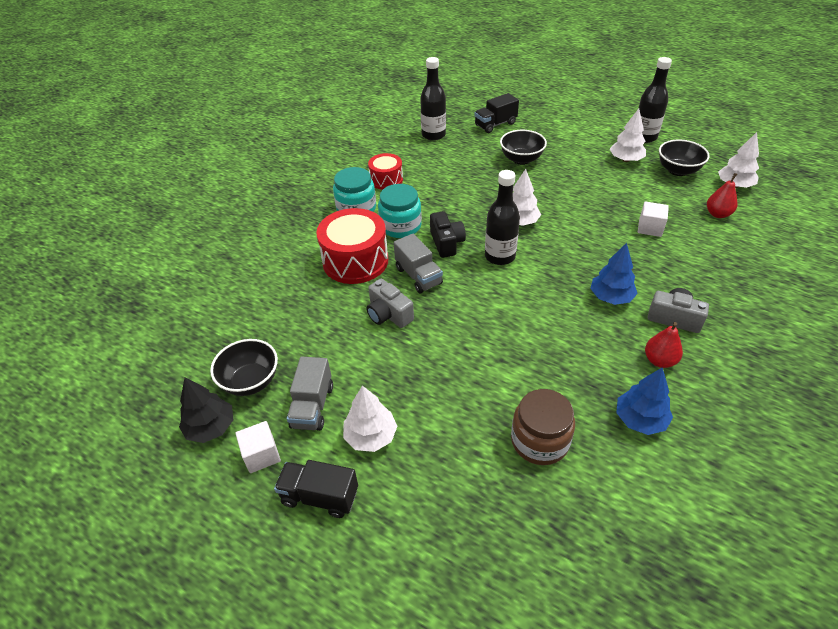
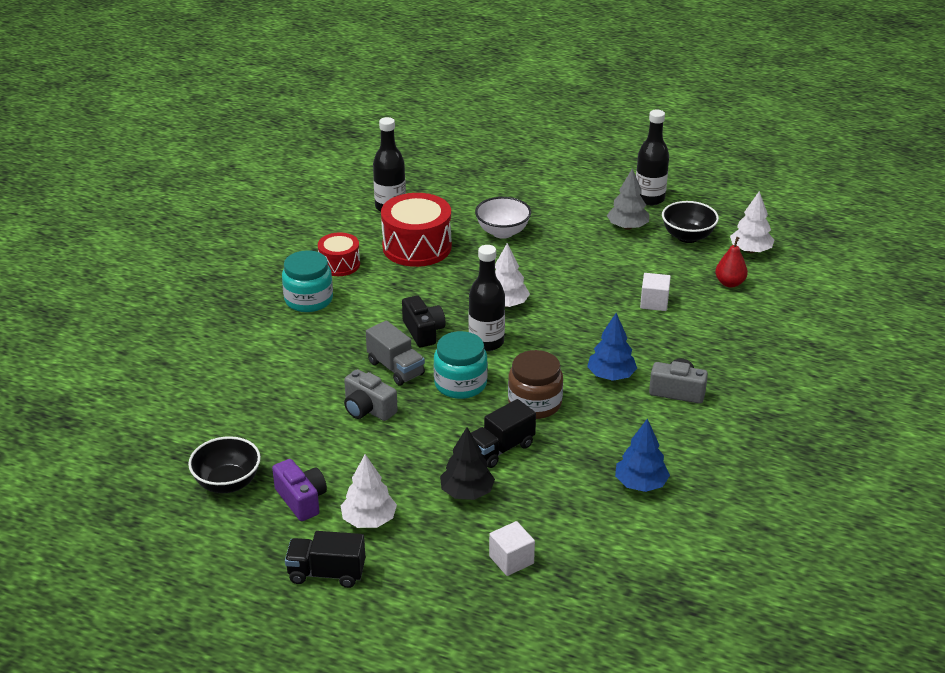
camera: 10 degrees left, 10 degrees down
(211, 427) = (195, 527): black tree -> black tree (467, 492)
(261, 455) = (257, 545): white cube -> white cube (511, 560)
(312, 406) = (301, 500): grey truck -> purple camera
(355, 261) = (319, 357): red drum -> red drum (417, 247)
(400, 226) = (366, 316): turquoise jar -> turquoise jar (460, 384)
(495, 124) = (467, 190): black truck -> black truck (500, 449)
(521, 159) = (502, 232): black bowl -> white bowl
(539, 441) = (541, 510): brown jar -> brown jar (534, 403)
(626, 160) = (627, 227): white tree -> grey tree
(659, 360) = (661, 431): red pear -> none

